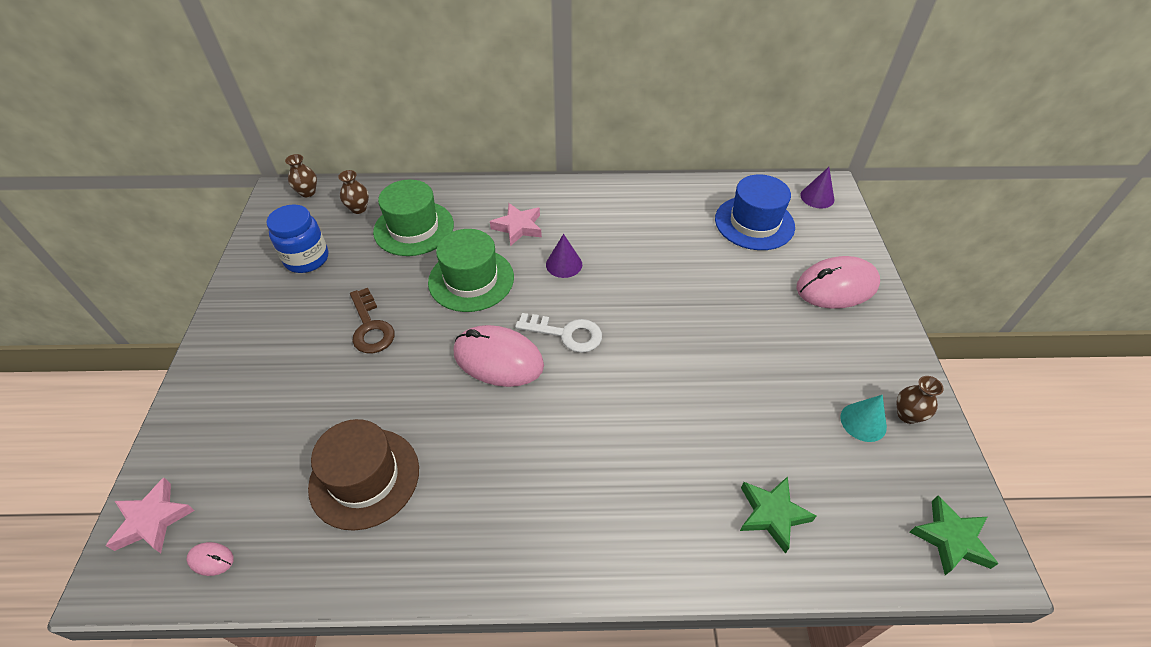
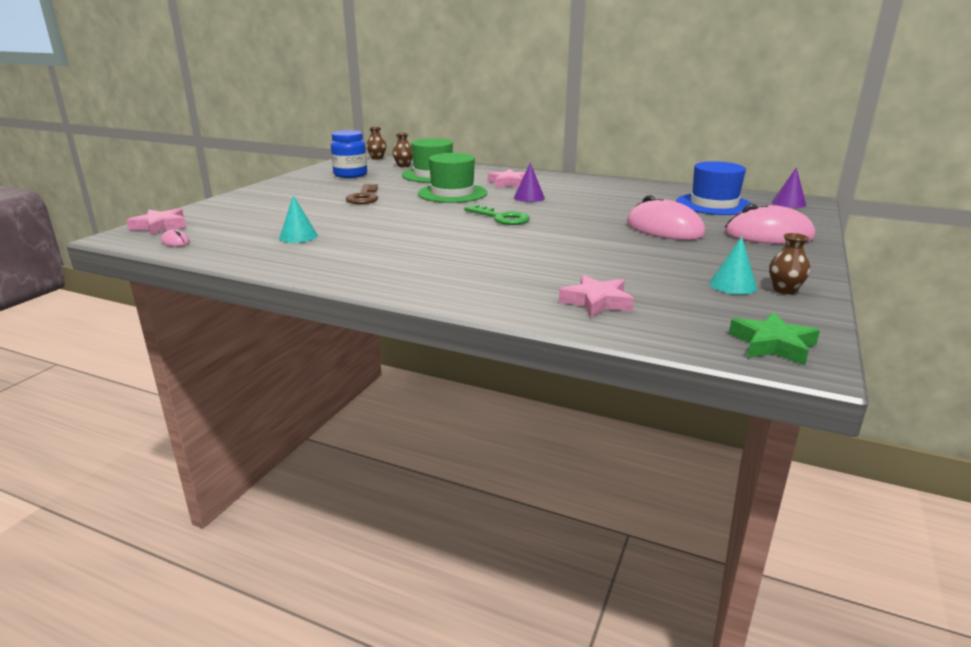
camera: 25 degrees right, 25 degrees down
(364, 477) = (298, 236): brown hat -> turquoise cone
(498, 359) = (439, 218): pink mouse -> pink mouse (664, 229)
(566, 334) = (501, 218): white key -> green key
(772, 514) = (597, 302): green star -> pink star

